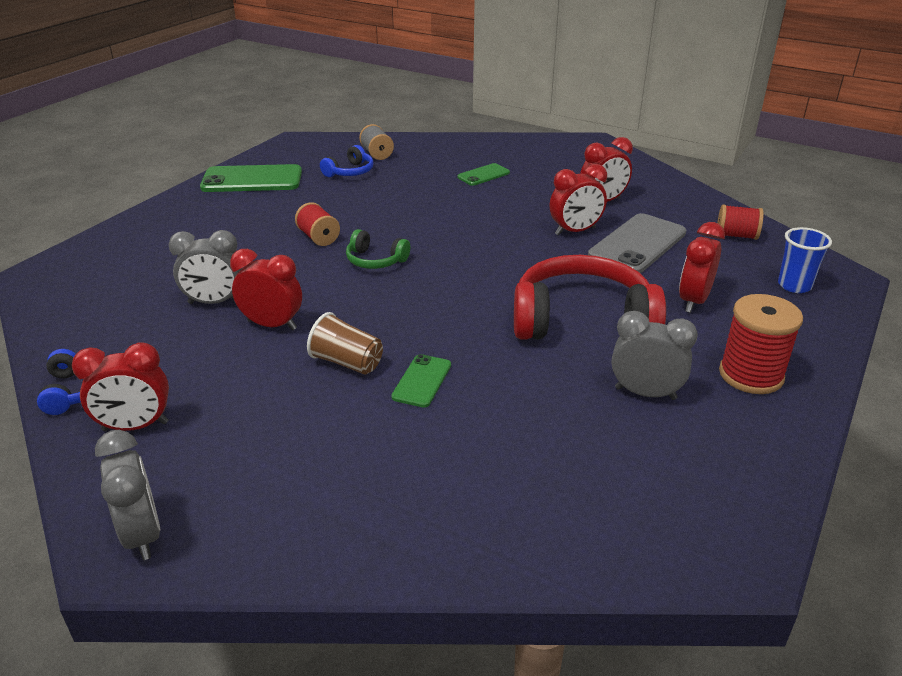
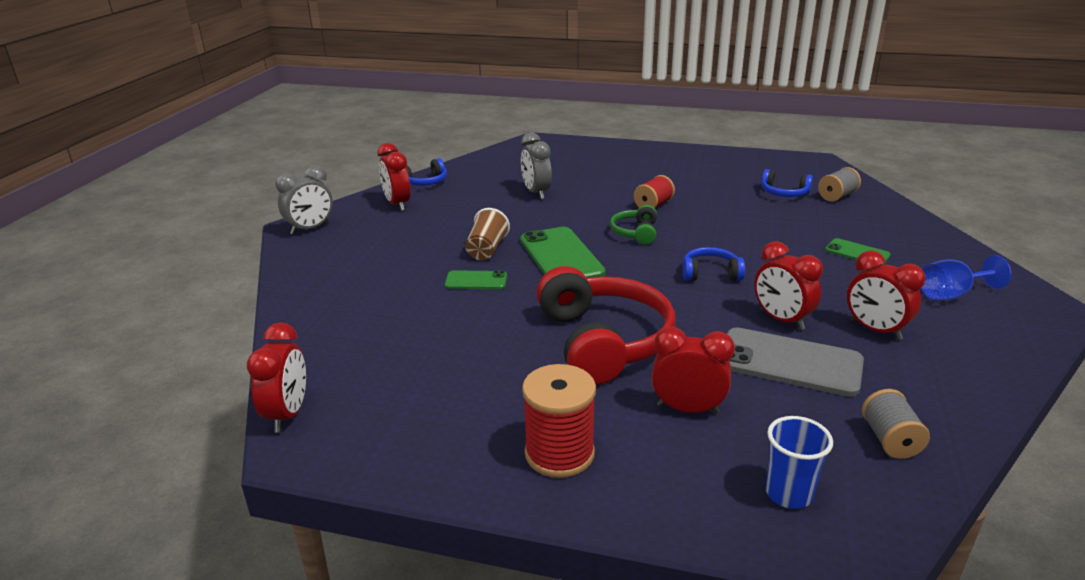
camera: 75 degrees right, 5 degrees down
(252, 180) = (724, 163): green phone -> green phone (561, 256)
(272, 325) = (519, 216): red clock -> red clock (287, 414)
(484, 242) = (710, 274): none -> blue headphones
(564, 163) = (951, 295): none -> blue goblet
(645, 393) = (500, 386): grey clock -> none
(736, 235) = (890, 440): red spool -> grey spool

